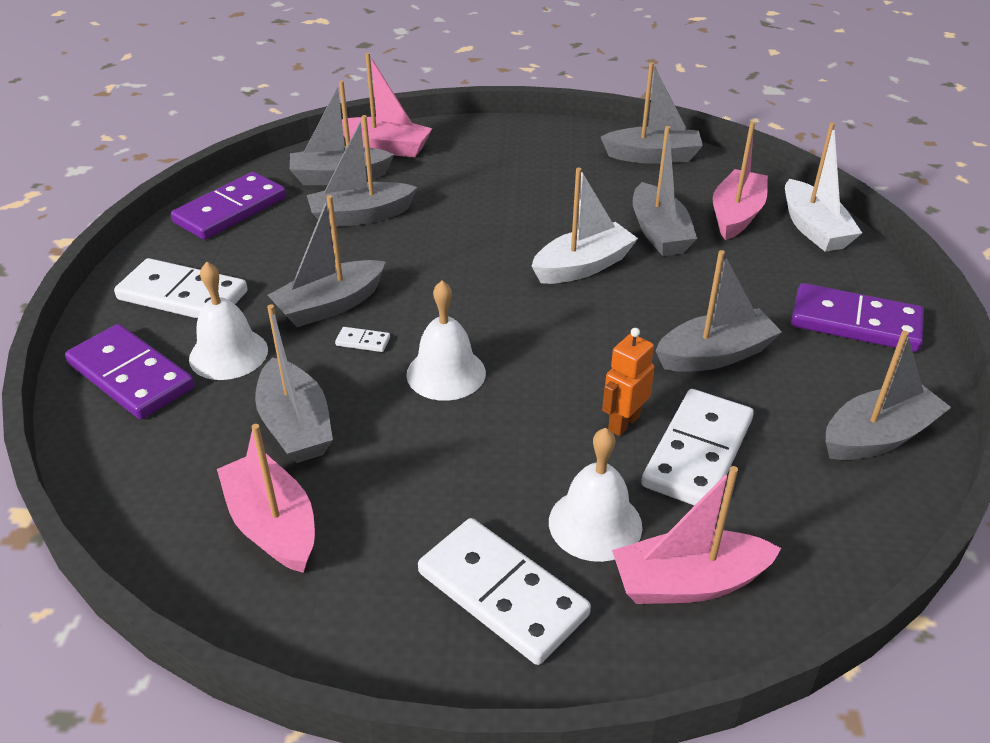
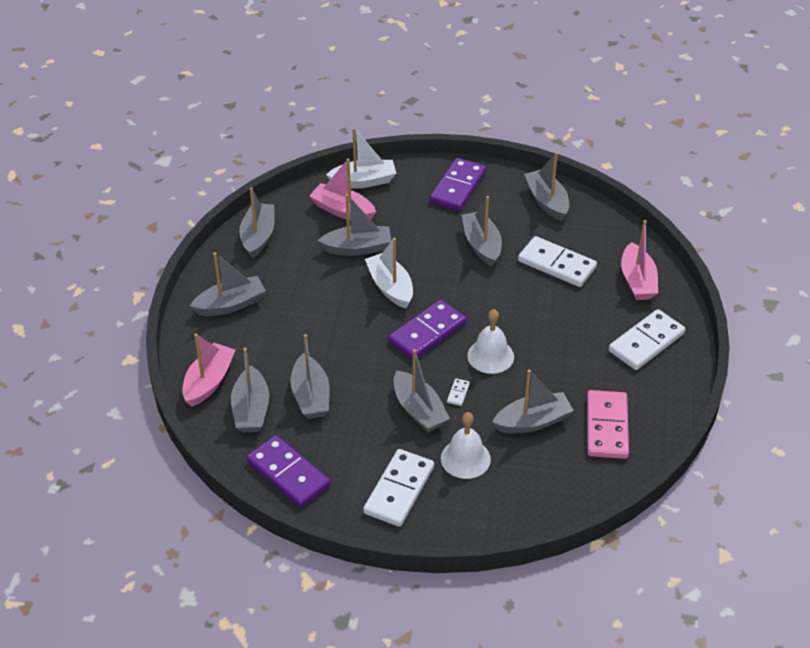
camera: 85 degrees left, 5 degrees up
(131, 376) = (484, 506): purple domino -> purple domino (427, 332)
(273, 525) = (607, 427): pink boat -> pink domino
(519, 149) = (230, 304): none -> grey boat
(595, 523) = (604, 307): white bell -> none
(623, 423) = (535, 288): orange robot -> none

